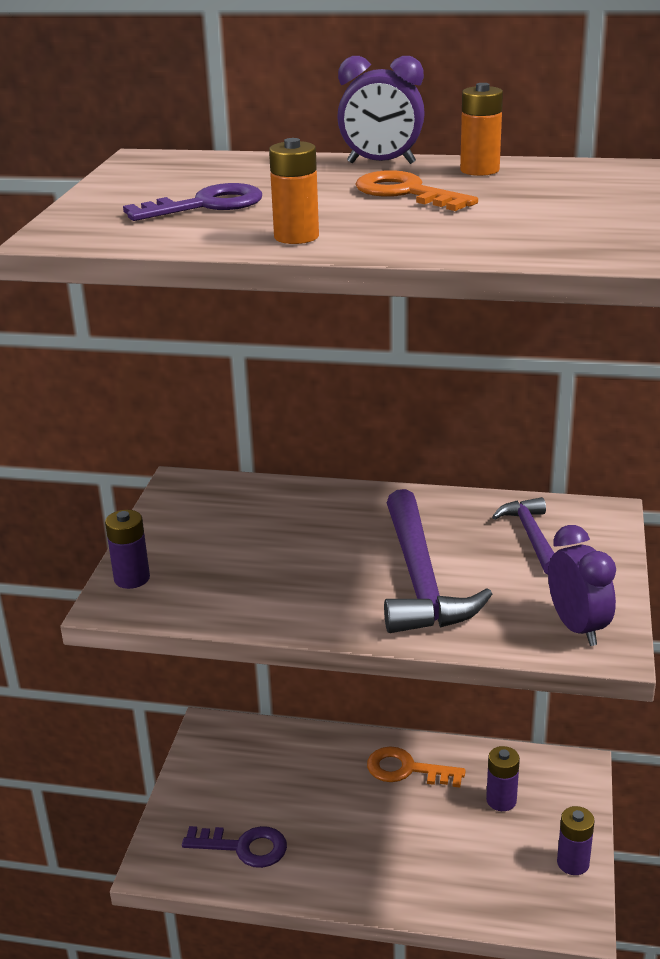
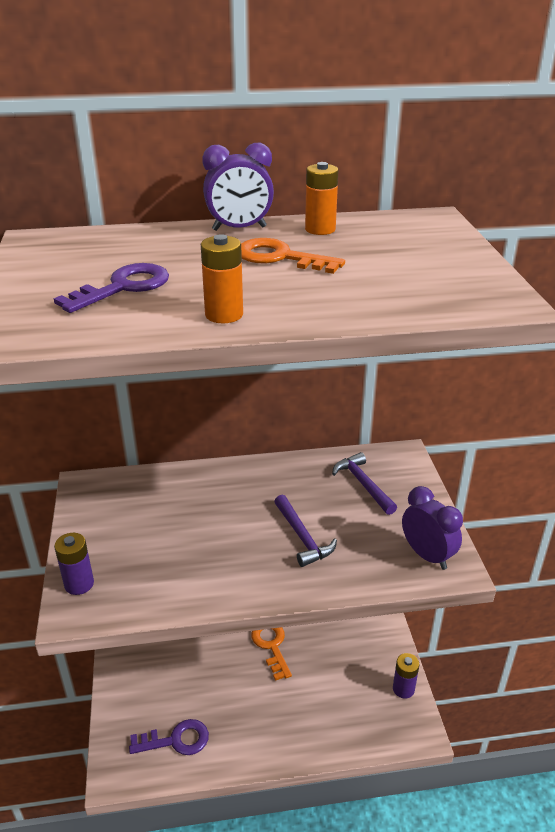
camera: 20 degrees left, 5 degrees up
(407, 769) = (271, 645): orange key -> orange key turned 75 degrees clockwise
(420, 579) = (302, 537): purple hammer -> purple hammer, size x0.57
(501, 800) = (342, 653): purple battery -> none

